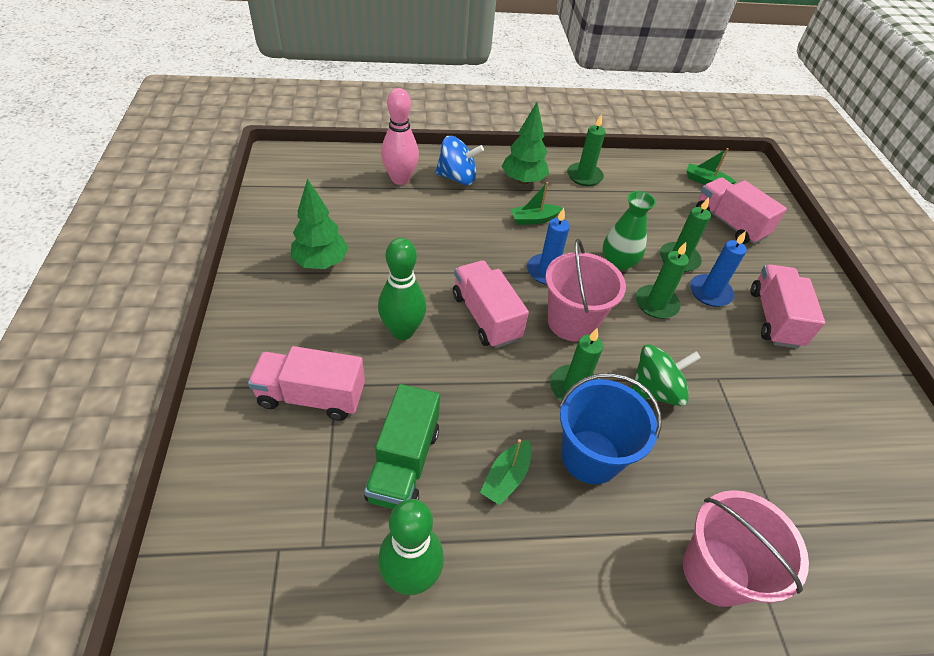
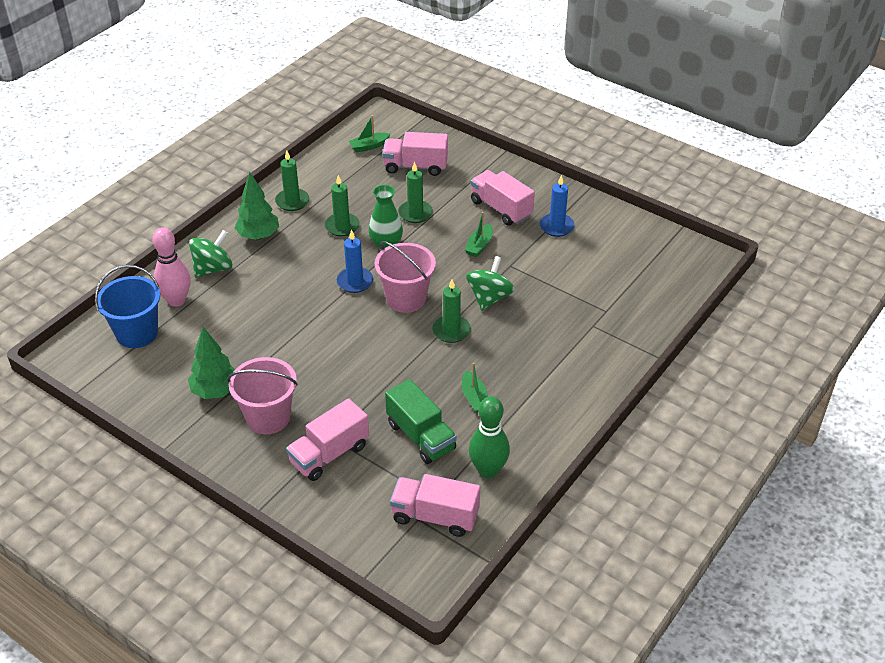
camera: 45 degrees left, 5 degrees down
(402, 331) = (325, 383): green bowling pin -> none
(457, 178) = (213, 268): blue spinning top -> green spinning top
(486, 317) = (358, 336): pink truck -> pink truck (435, 516)
(534, 219) = (302, 256): green boat -> green boat (479, 246)
(590, 456) = (498, 354): blue bucket -> blue bucket (137, 333)
(656, 304) = (435, 251): green candle -> green candle (342, 226)
(710, 292) = (454, 220): blue candle -> blue candle (556, 226)
(715, 571) = (601, 352): pink bucket -> pink bucket (268, 417)

